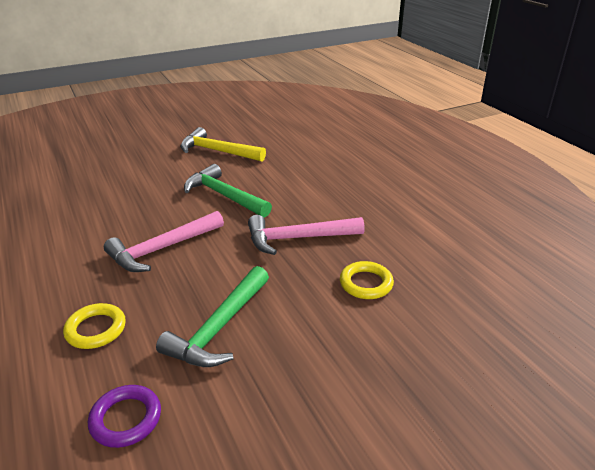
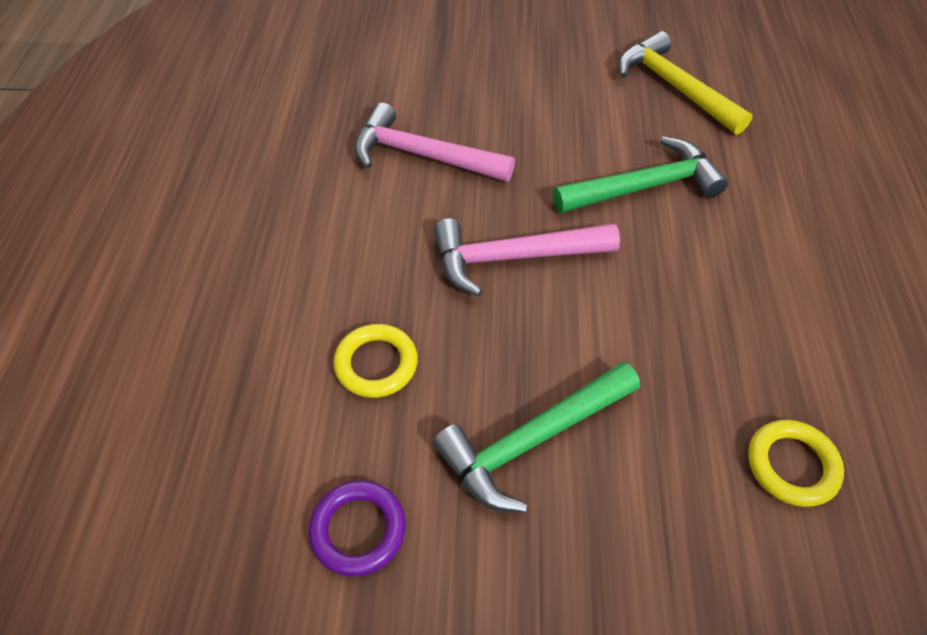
camera: 30 degrees right, 20 degrees up
(224, 195) = (645, 186): green hammer -> green hammer turned 90 degrees clockwise
(297, 238) = (722, 323): pink hammer -> pink hammer (422, 155)

